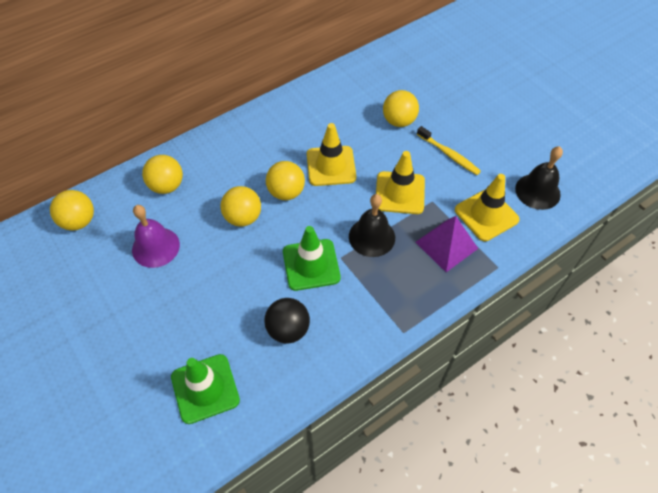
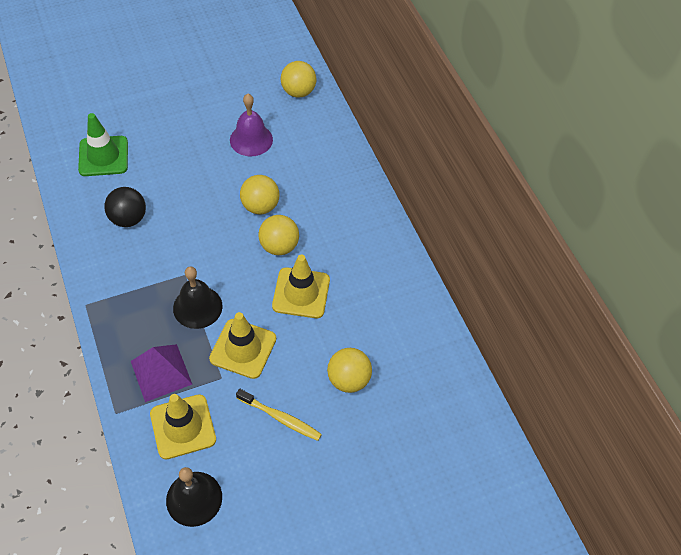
camera: 100 degrees right, 0 degrees up
(167, 186) = (318, 154): yellow ball -> none
(311, 265) = (186, 249): green traffic cone -> none
(449, 154) = (280, 418): yellow toothbrush -> yellow toothbrush turned 120 degrees counterclockwise

